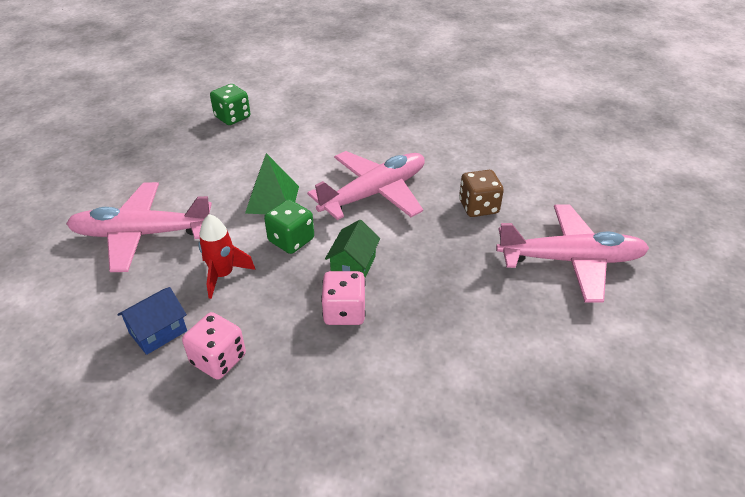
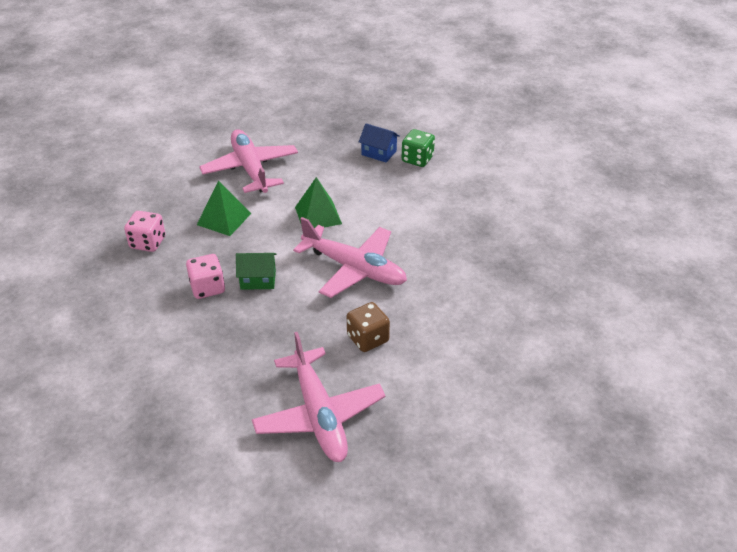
camera: 70 degrees right, 0 degrees up
(158, 332) = (163, 210): blue house -> blue house (379, 153)
(223, 275) = (224, 219): red rocket -> green pyramid
(291, 240) = (274, 239): green dice -> none

